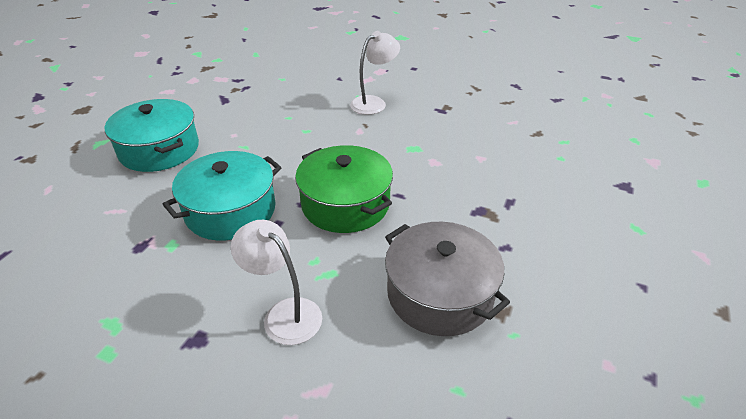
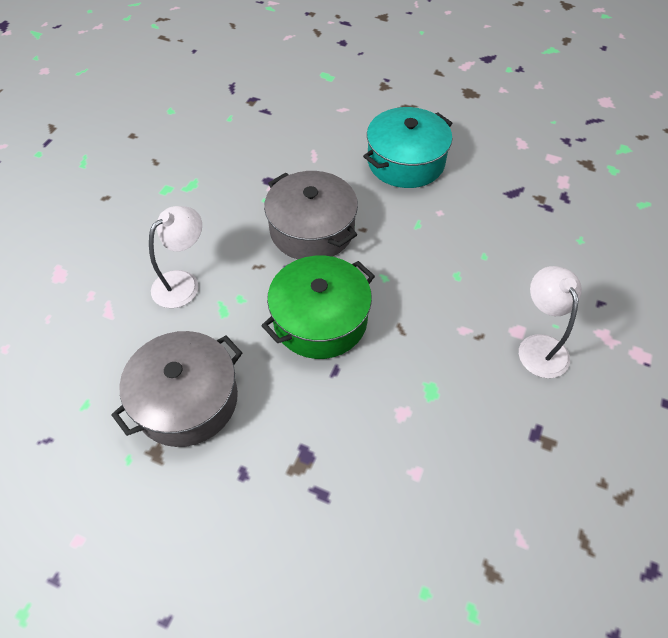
camera: 90 degrees right, 15 degrees up
(230, 210) = (312, 229): turquoise pot -> grey pot
(374, 103) = (539, 346): white lamp -> white lamp turned 150 degrees counterclockwise

